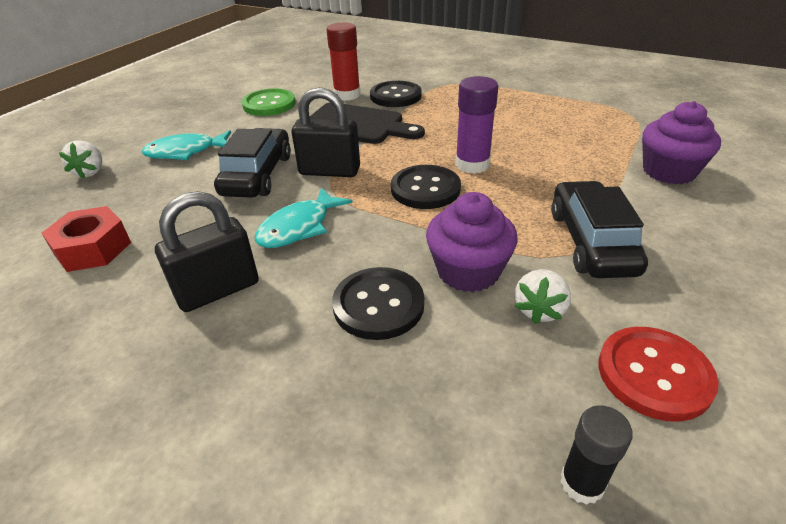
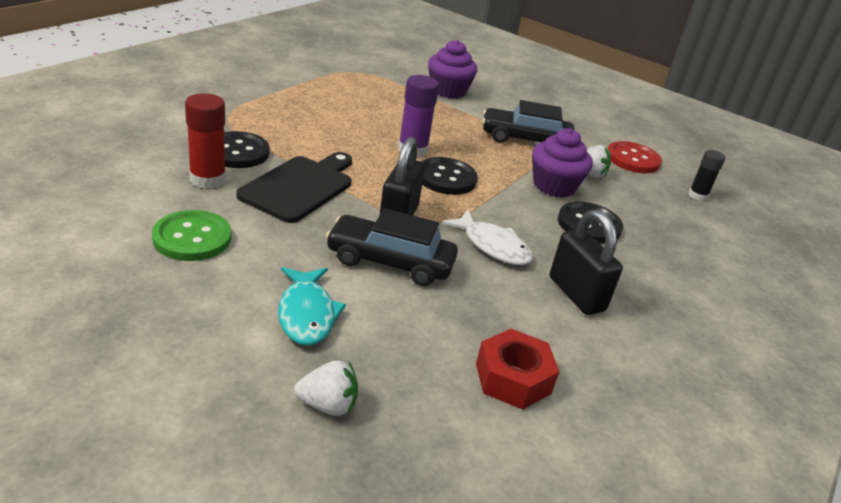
camera: 90 degrees left, 5 degrees down
(299, 227) = (492, 246): turquoise fish -> white fish

